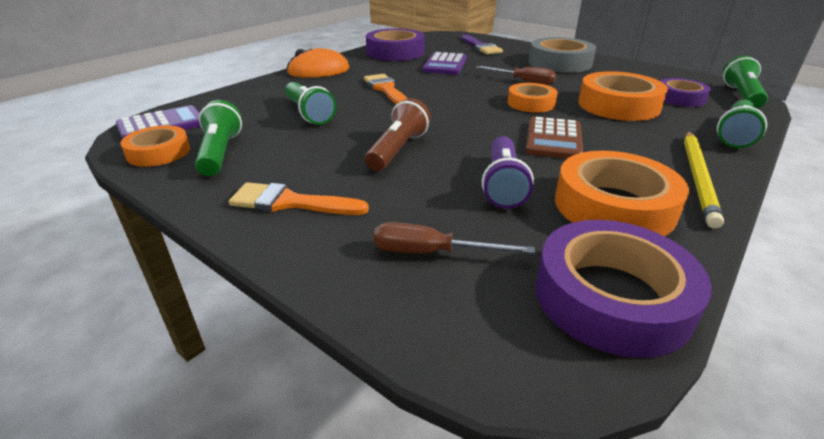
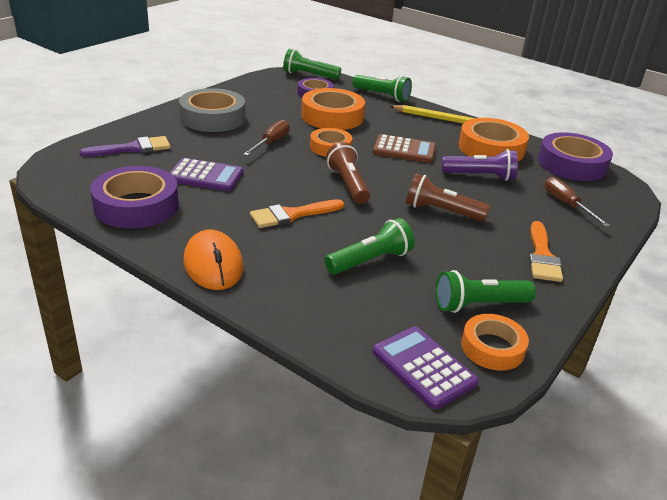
camera: 95 degrees left, 0 degrees up
(432, 253) = (566, 204): brown screwdriver -> brown screwdriver turned 150 degrees clockwise
(448, 109) = (348, 184): none -> brown flashlight

